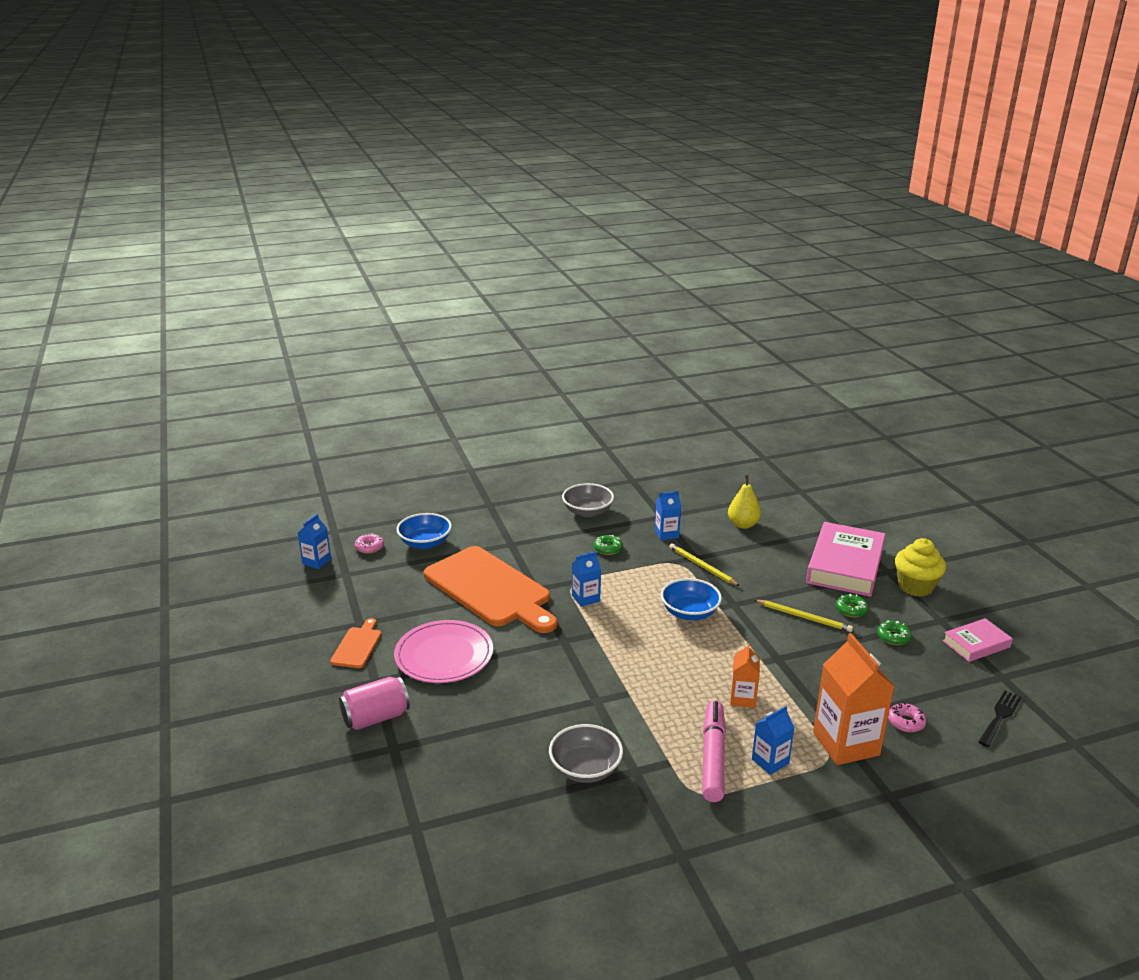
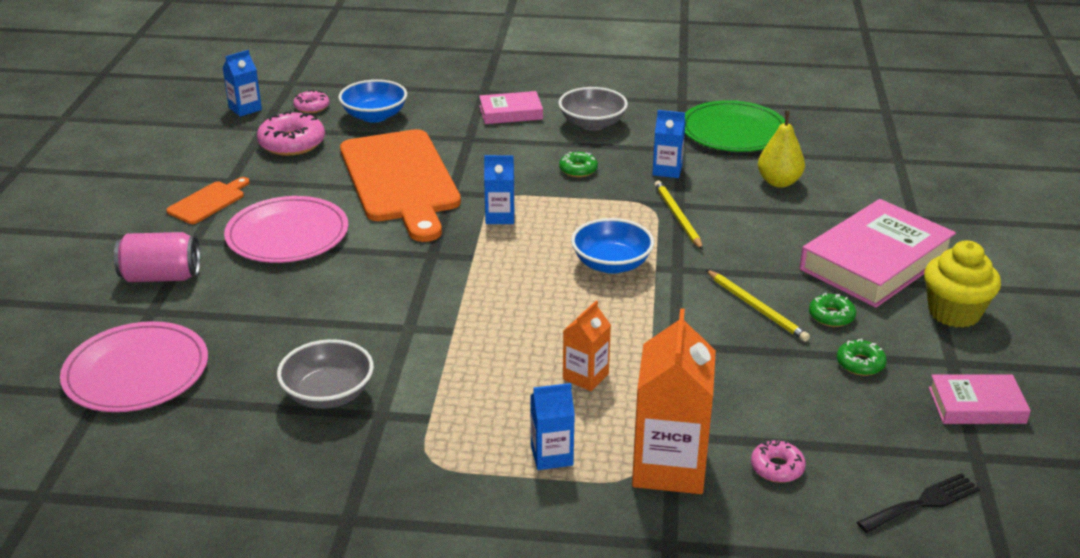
camera: 25 degrees right, 5 degrees up
(381, 581) = (292, 143): none -> pink donut
(427, 800) = (136, 372): none -> pink plate
(523, 516) = (511, 113): none -> pink book
(684, 495) = (733, 131): none -> green plate
(713, 757) = (485, 429): pink marker -> none

